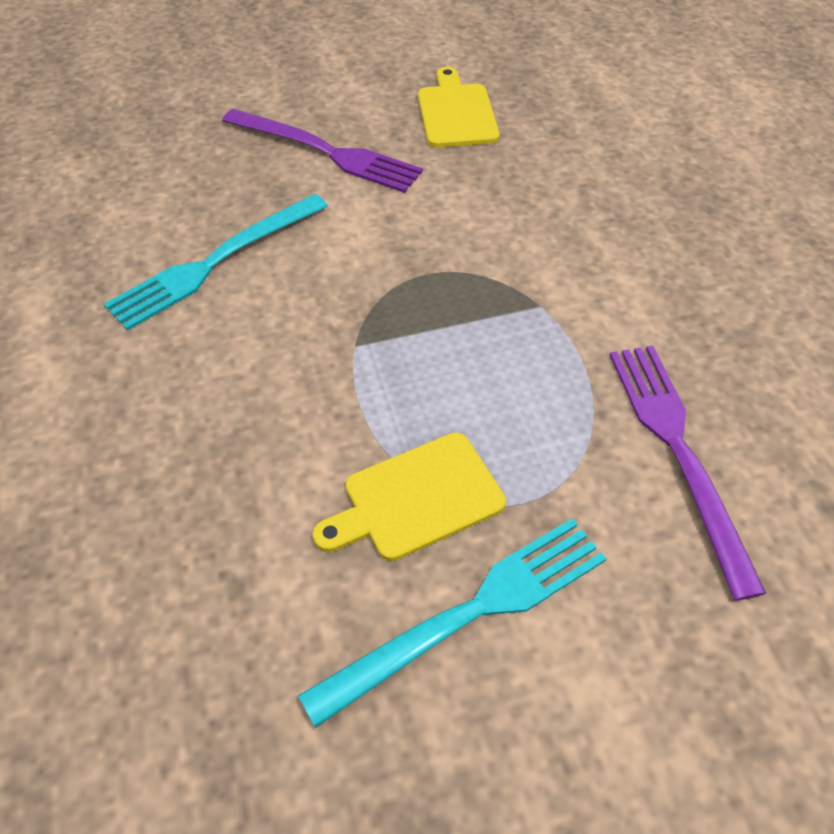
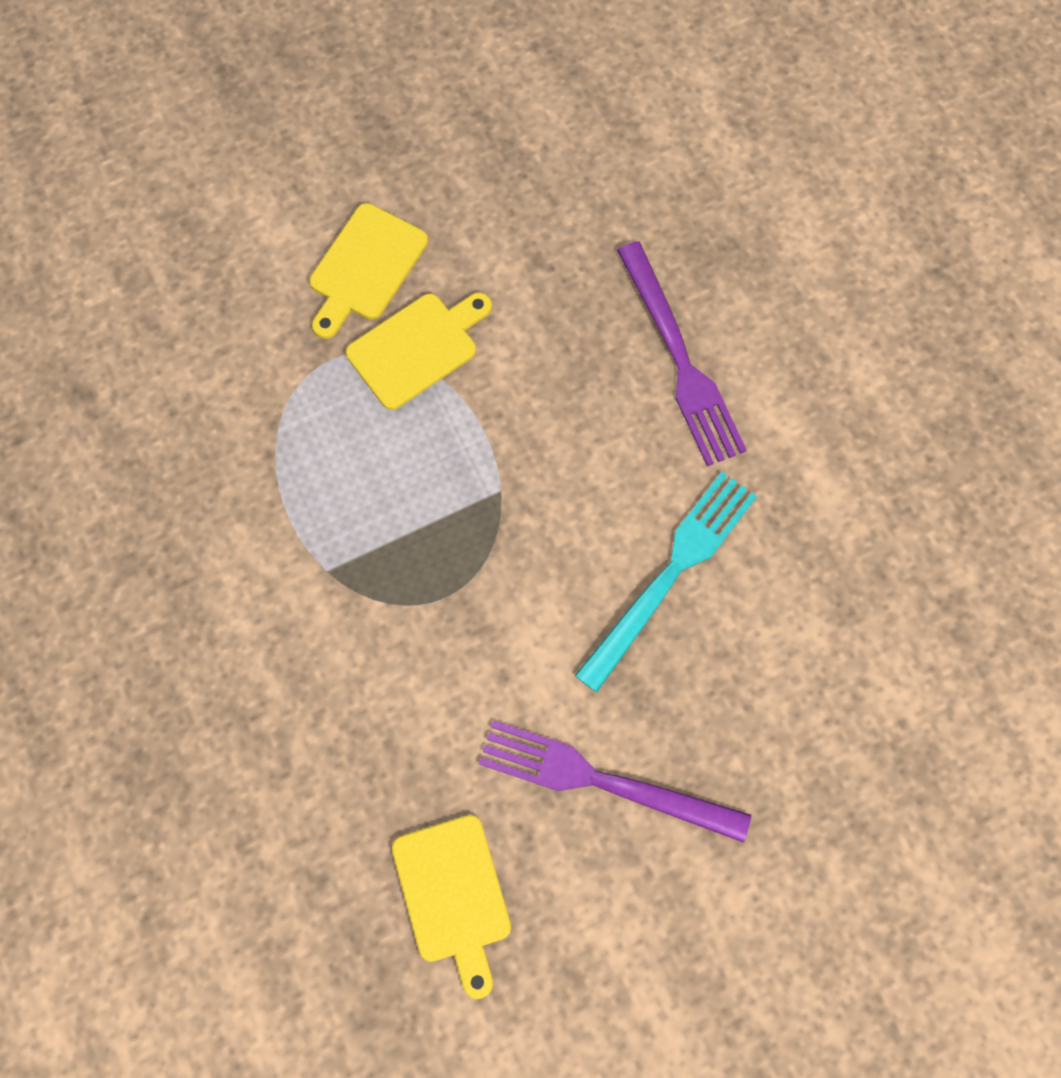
camera: 170 degrees right, 20 degrees up
(469, 614) = (365, 267): turquoise fork -> yellow cutting board
(678, 451) = (203, 425): purple fork -> purple fork (680, 360)

